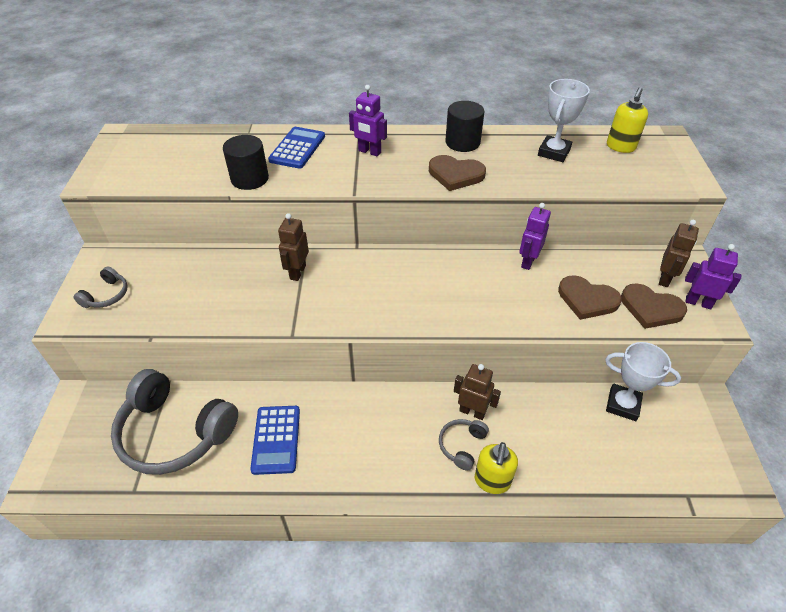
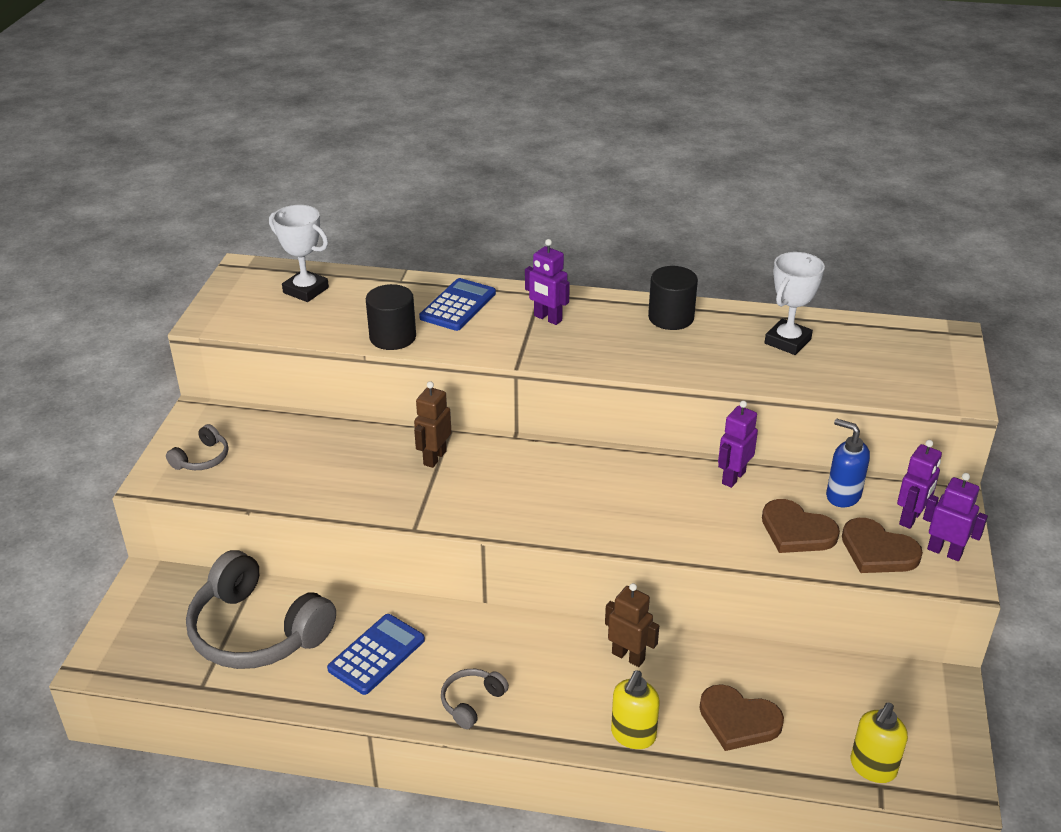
camera: 10 degrees right, 10 degrees down
(276, 439) = (377, 654): blue calculator -> blue calculator turned 150 degrees counterclockwise
(455, 175) = (649, 357): brown heart -> brown heart (738, 720)
(462, 445) = (605, 692): grey headphones -> grey headphones (471, 702)
(611, 266) = (842, 495): none -> blue soap dispenser
(620, 147) = (880, 343): yellow soap dispenser -> yellow soap dispenser (872, 767)
(622, 404) = (829, 674): white trophy -> white trophy (306, 290)
(665, 279) = (910, 518): brown robot -> purple robot

